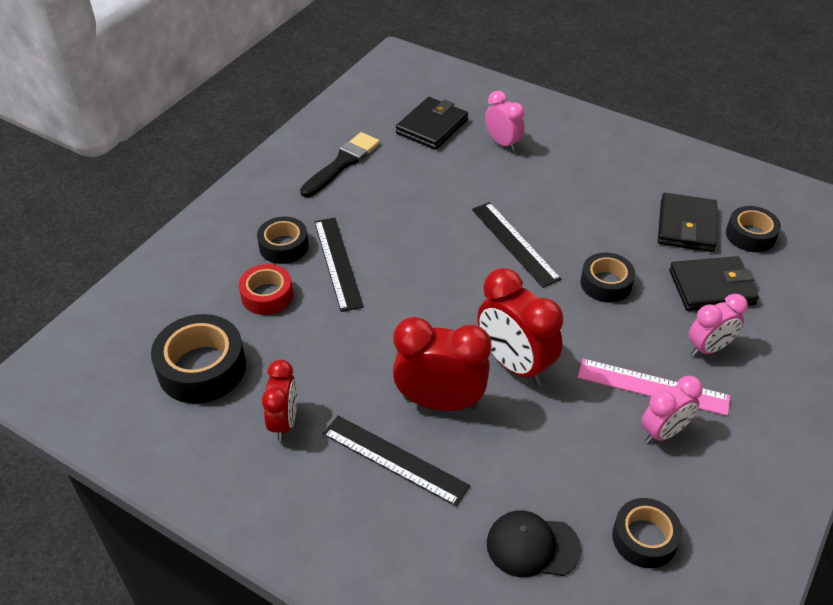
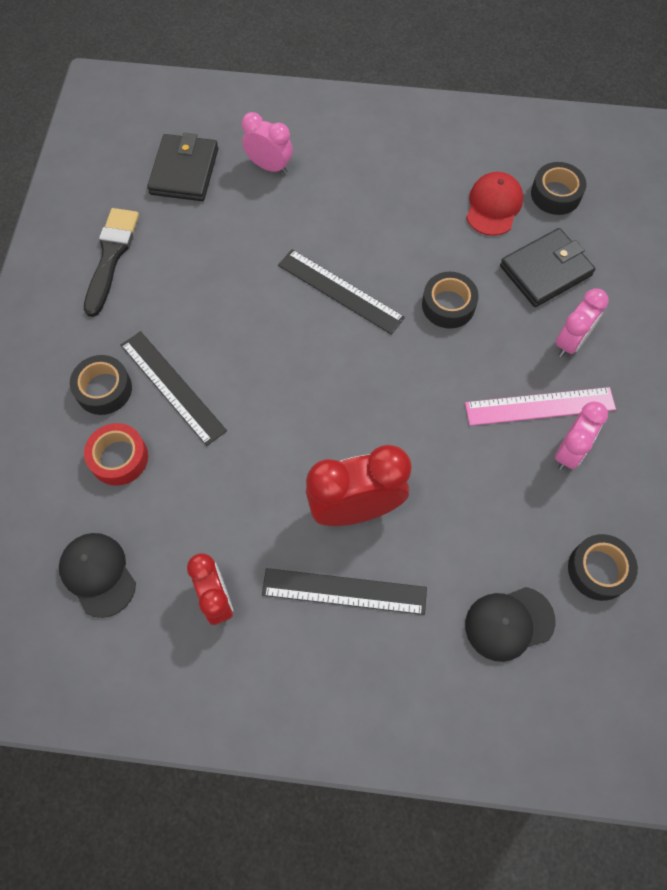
camera: 25 degrees left, 20 degrees up
(202, 368) = (98, 574): black tape -> black cap
(514, 364) = (405, 435): red clock -> none
(686, 226) = (493, 206): black wallet -> red cap

